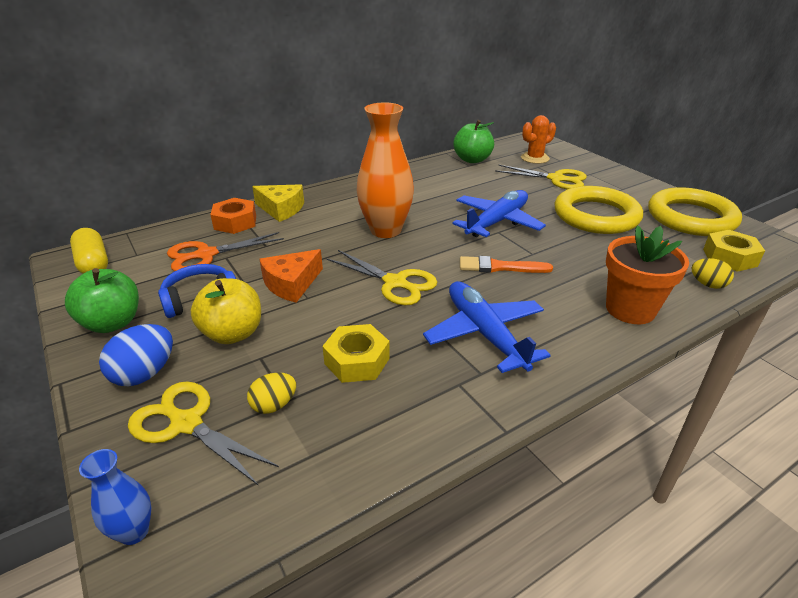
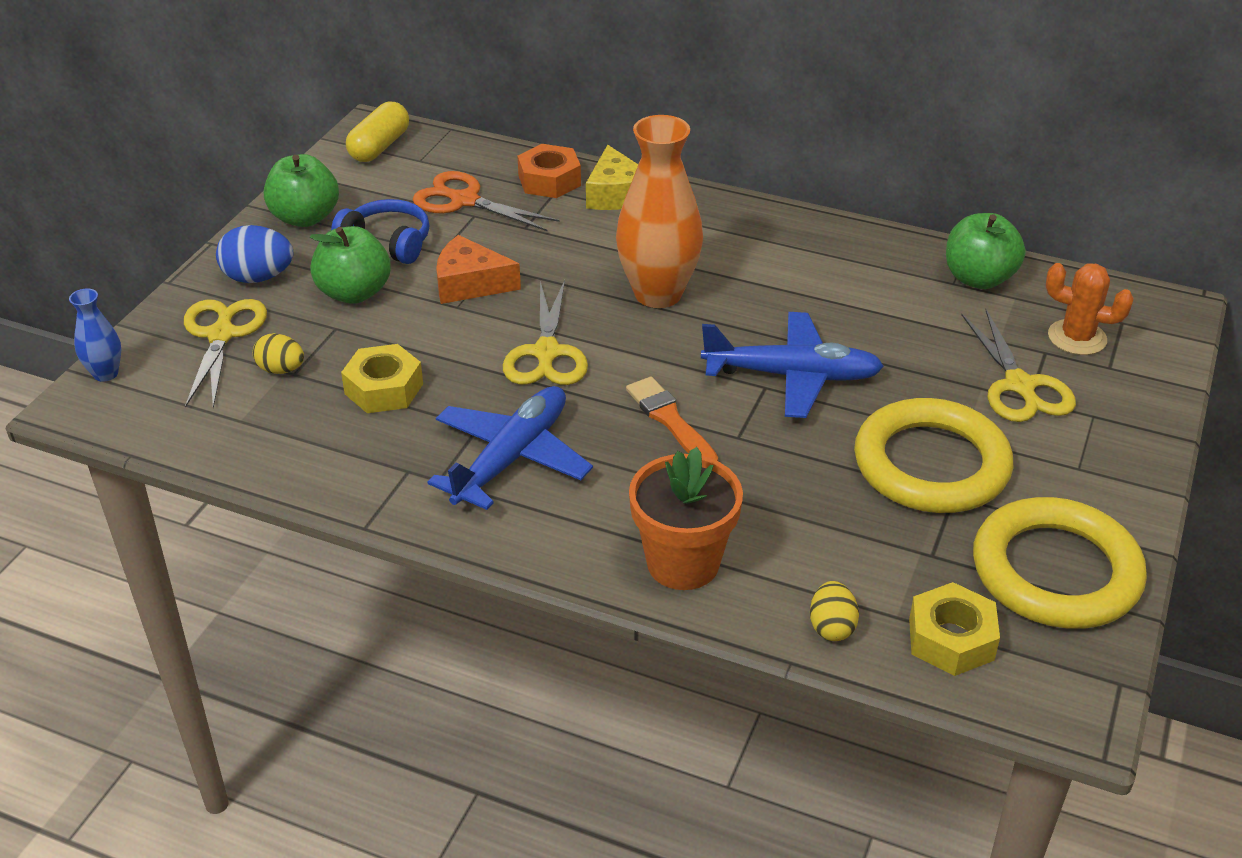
camera: 55 degrees right, 5 degrees up
(233, 333) = (354, 293): yellow apple -> green apple

